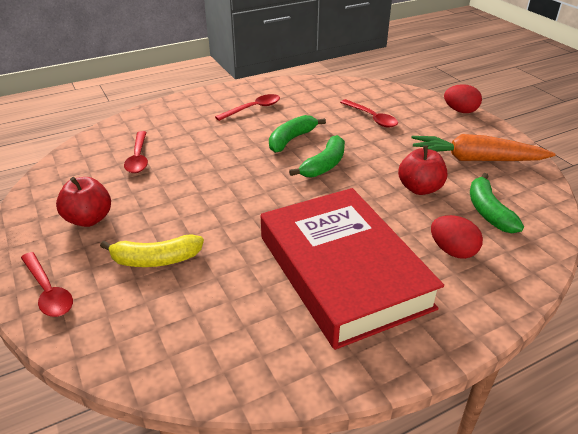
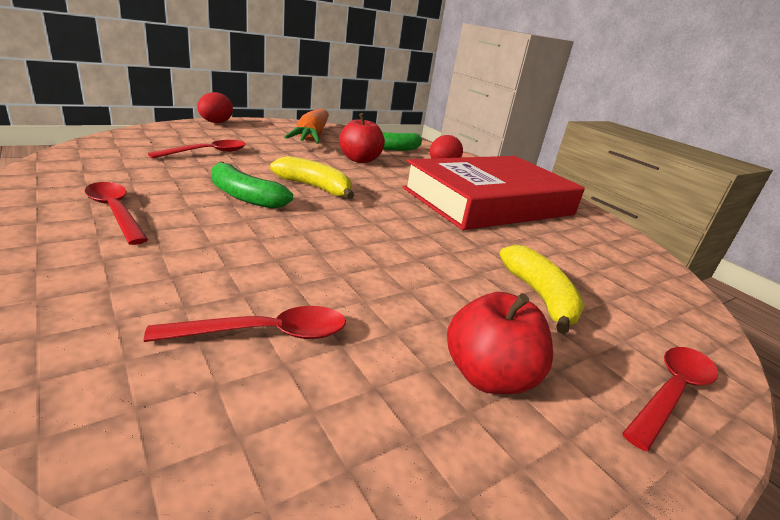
camera: 100 degrees left, 10 degrees down
(324, 165) = (315, 187): green banana -> yellow banana

